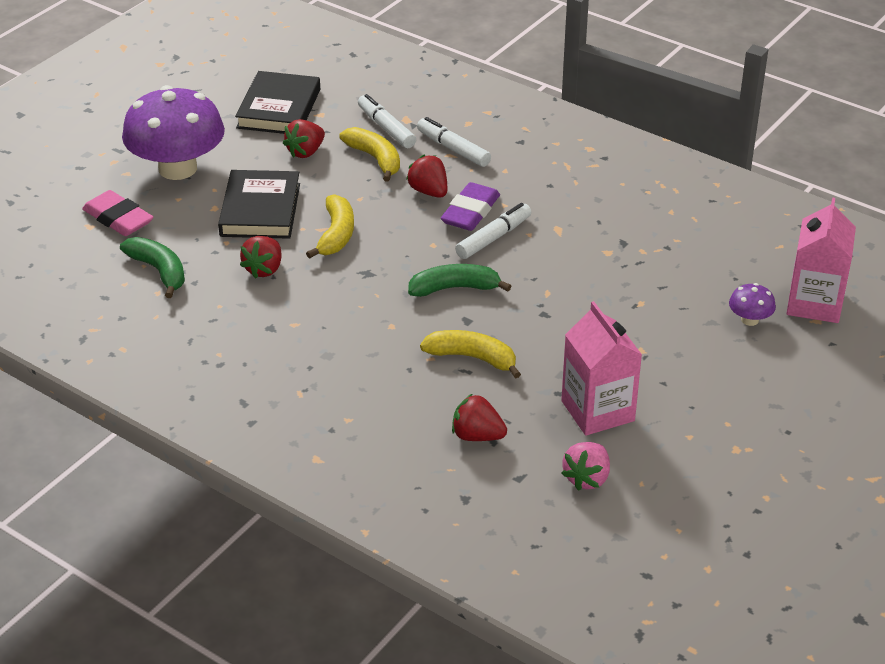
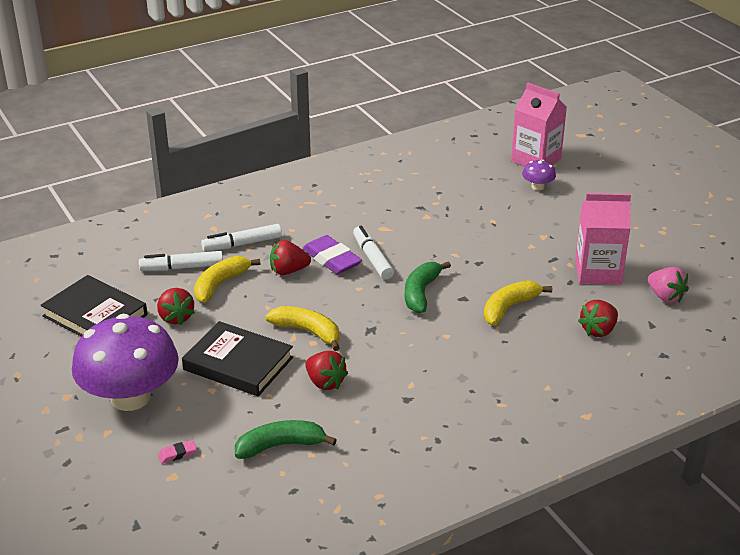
camera: 65 degrees left, 5 degrees down
(118, 219) = (177, 454): pink eraser -> pink eraser, size x0.45
(375, 159) = (220, 284): yellow banana -> yellow banana turned 45 degrees counterclockwise

